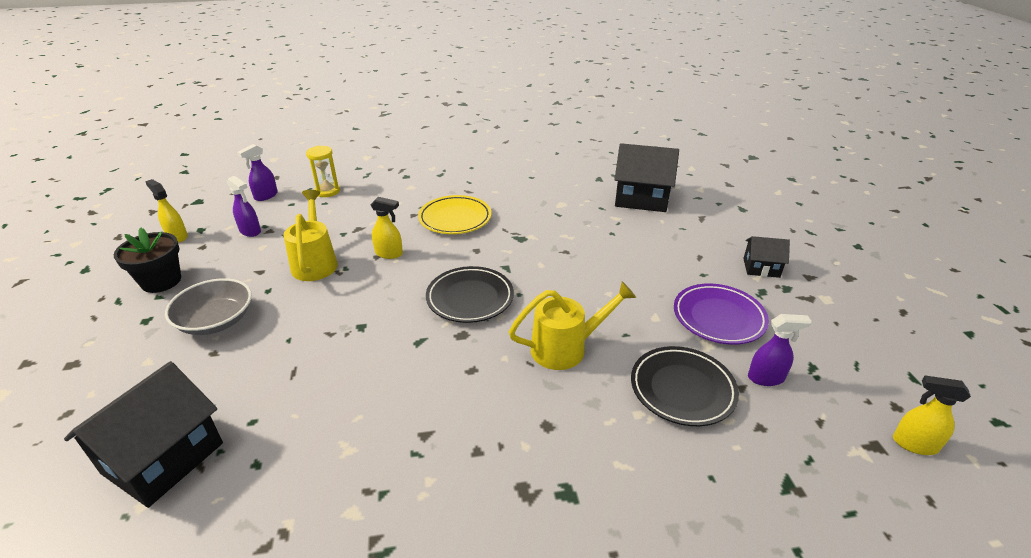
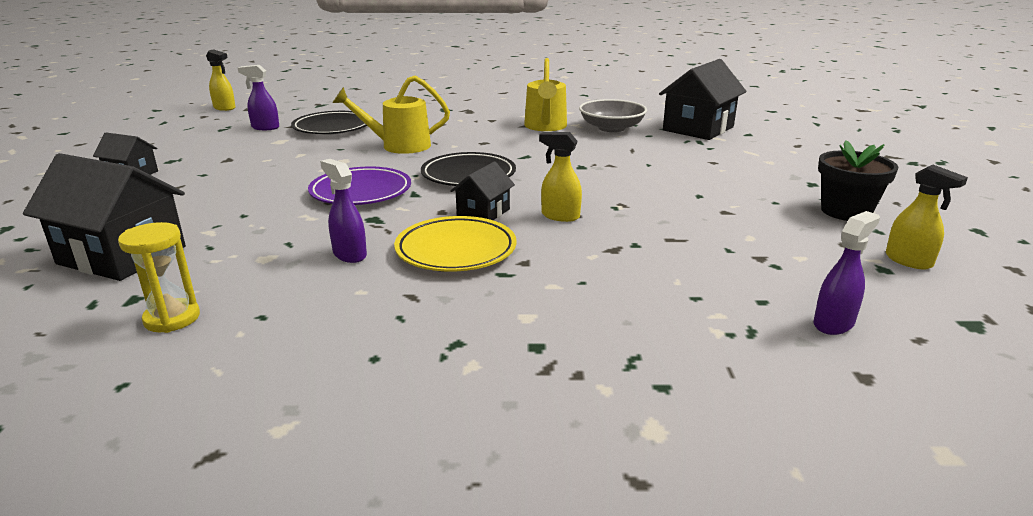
camera: 170 degrees left, 10 degrees down
(216, 321) = (733, 178): grey bowl -> grey bowl (611, 128)
(250, 231) = (791, 259): purple spray bottle -> purple spray bottle (349, 254)
(315, 262) = (658, 215): yellow watering can -> yellow watering can (545, 127)
(327, 191) = (704, 322): yellow hourglass -> yellow hourglass (172, 318)
(445, 252) = (483, 212): none -> black house
(718, 317) = (244, 151): purple plate -> purple plate (361, 192)

